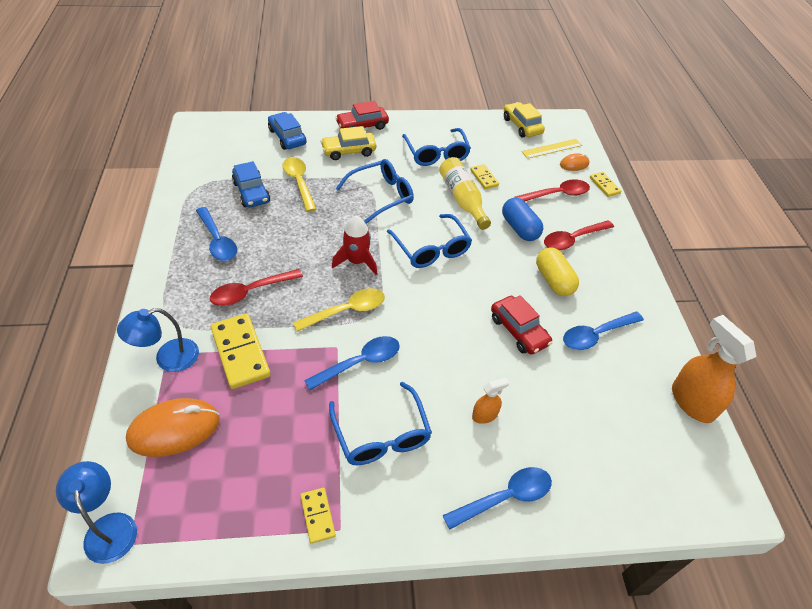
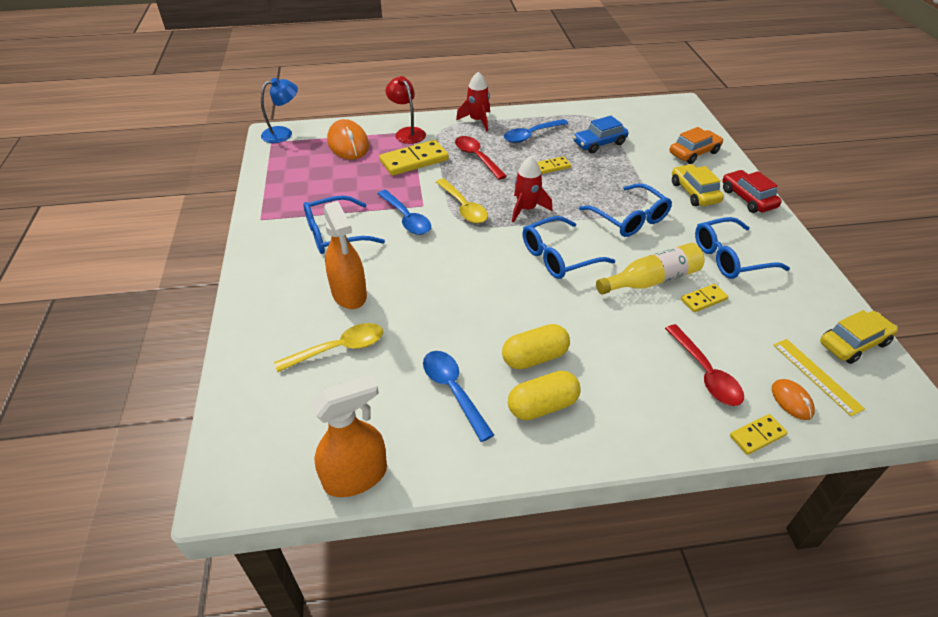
camera: 90 degrees right, 5 degrees down
(165, 284) = (477, 121): none -> red rocket
(168, 358) = (407, 132): blue lamp -> red lamp
(287, 137) = (694, 153): blue car -> orange car
(299, 183) = (625, 167): yellow spoon -> yellow spoon (338, 349)
(318, 516) = (273, 208): yellow domino -> yellow domino (552, 167)
(485, 415) = (349, 294): orange spray bottle -> orange spray bottle, size x1.93
(505, 497) = (267, 305): blue spoon -> none
(519, 228) = (618, 330): blue capsule -> none
(519, 331) = (452, 322): red car -> none
(573, 239) = (616, 383): red spoon -> none
(601, 282) = (542, 406): none -> yellow capsule

